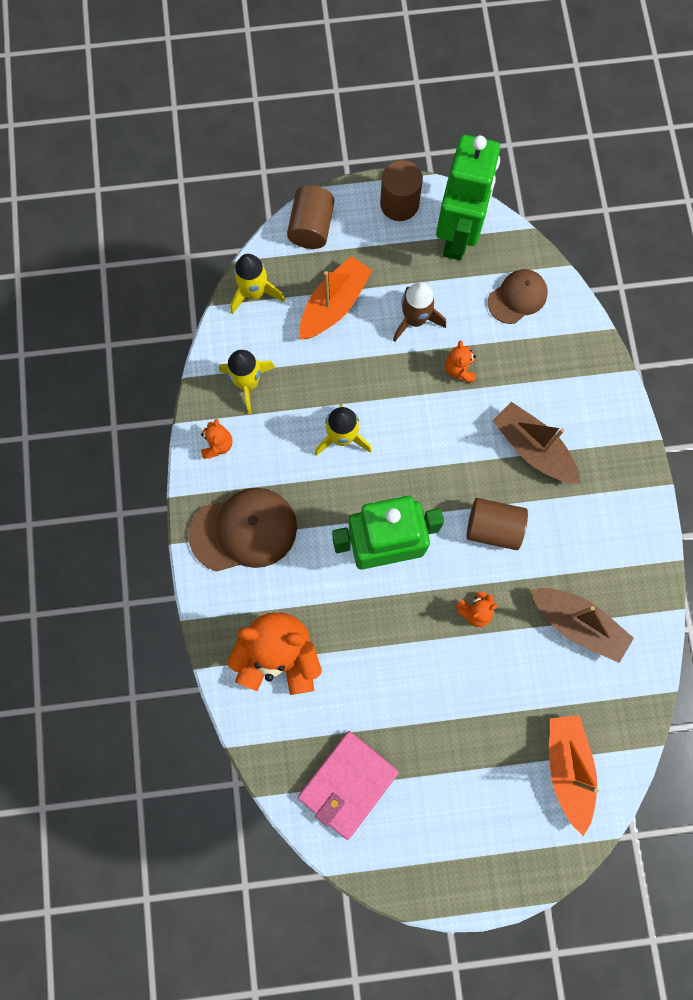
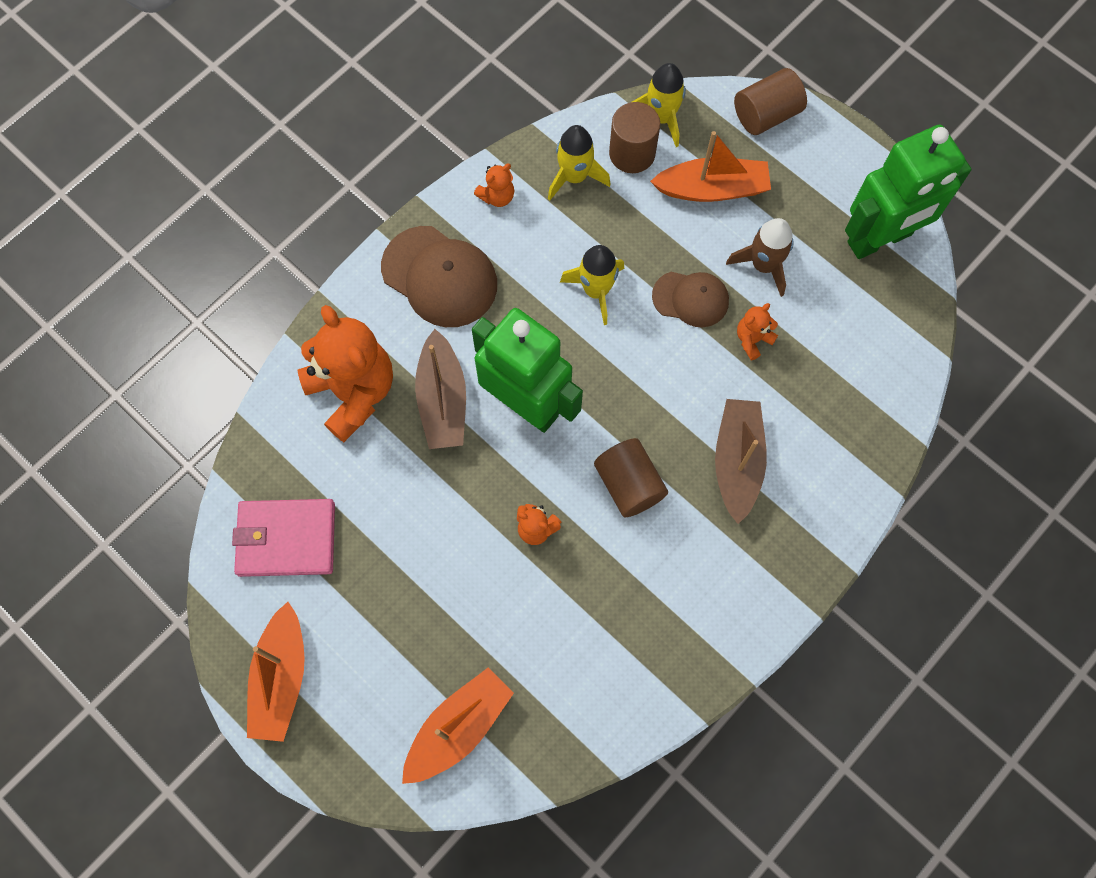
camera: 50 degrees right, 5 degrees down
(399, 204) = (860, 167): brown cylinder -> brown cylinder (632, 153)
(443, 862) = (281, 678): none -> orange boat
(517, 297) = (871, 336): brown cap -> brown cap (690, 299)
(577, 624) = (604, 632): brown boat -> brown boat (442, 400)

